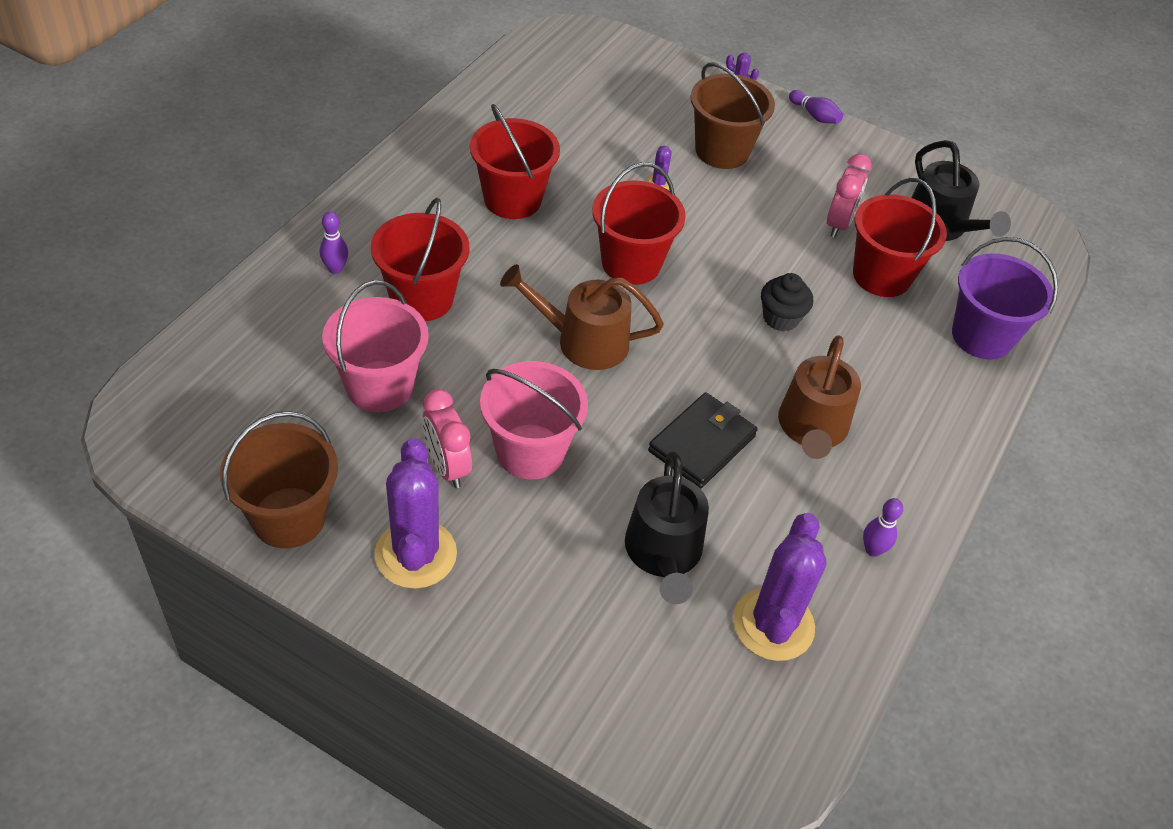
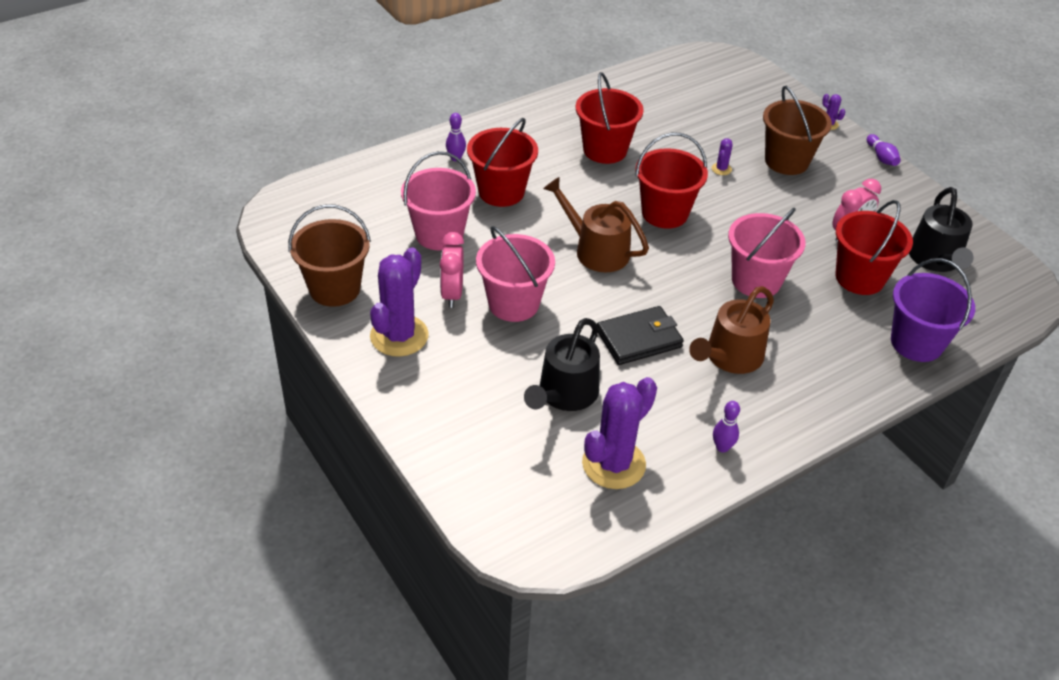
camera: 30 degrees right, 5 degrees down
(781, 318) = (756, 281): black cupcake -> pink bucket

